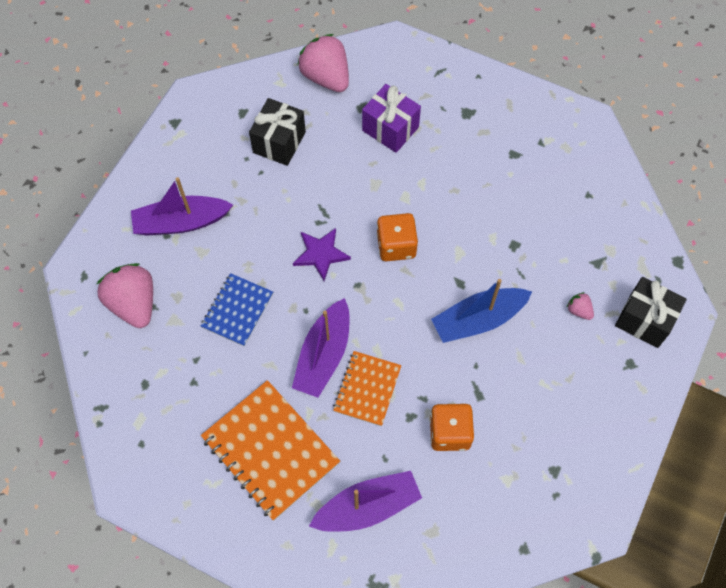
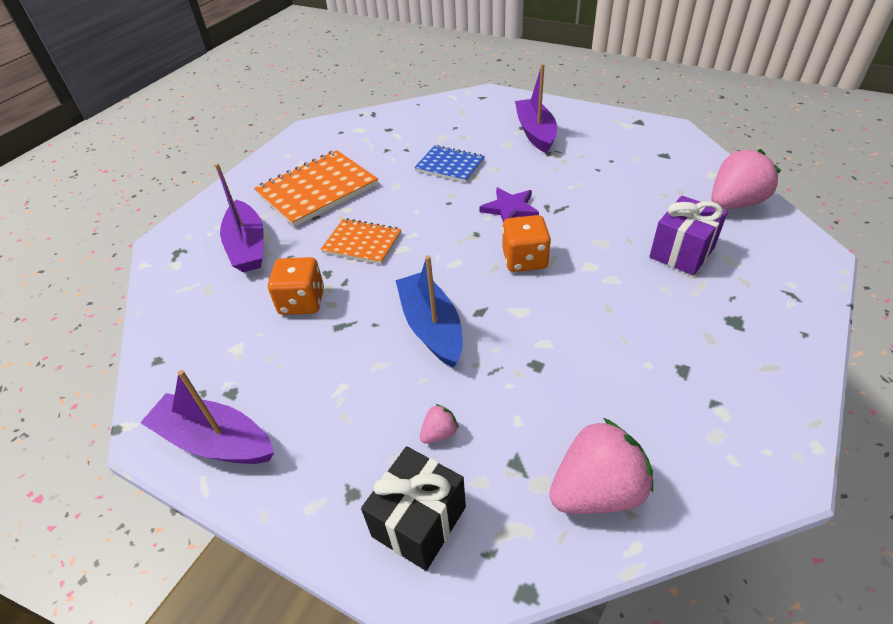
camera: 95 degrees right, 20 degrees down
(134, 303) = (458, 118): pink strawberry -> pink strawberry (596, 490)
(279, 142) = (636, 177): black gift -> none
(324, 355) = (401, 215): purple boat -> purple boat (215, 441)

